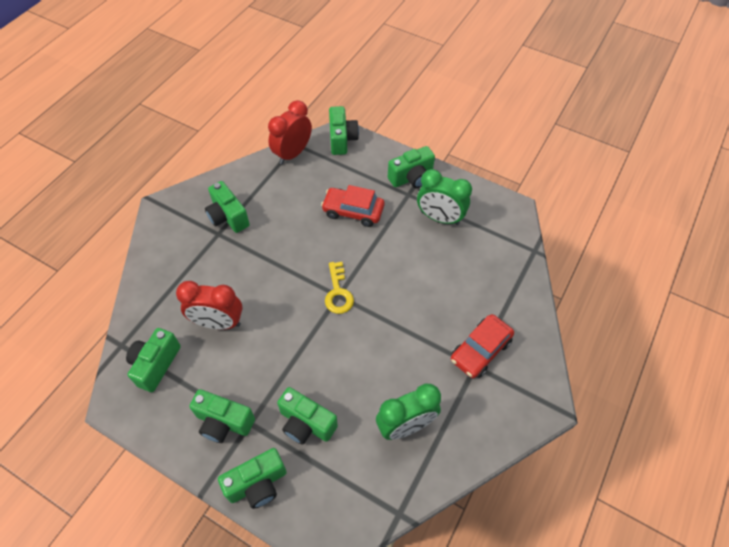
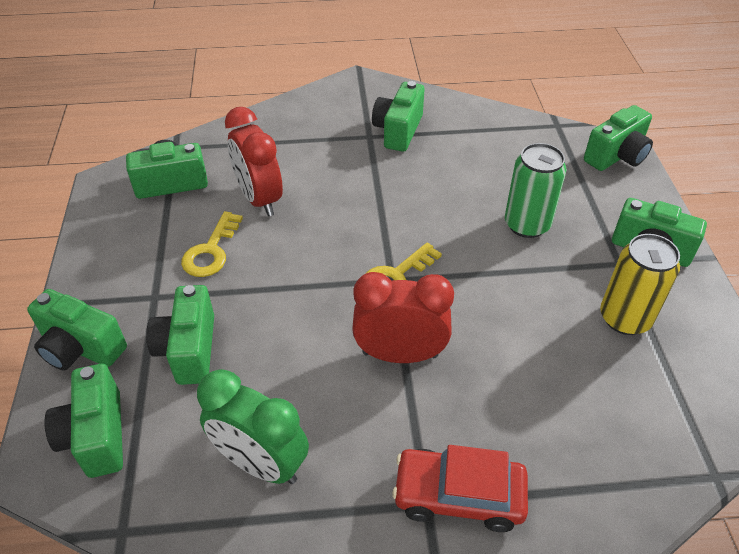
camera: 55 degrees right, 10 degrees down
(224, 422) = (140, 274): green camera -> green camera (97, 435)
(239, 373) = (211, 251): none -> yellow key
(292, 154) = (541, 130): red clock -> red clock (400, 354)
(353, 211) = (527, 224): red car -> green can
(440, 218) = (625, 318): green clock -> yellow can

